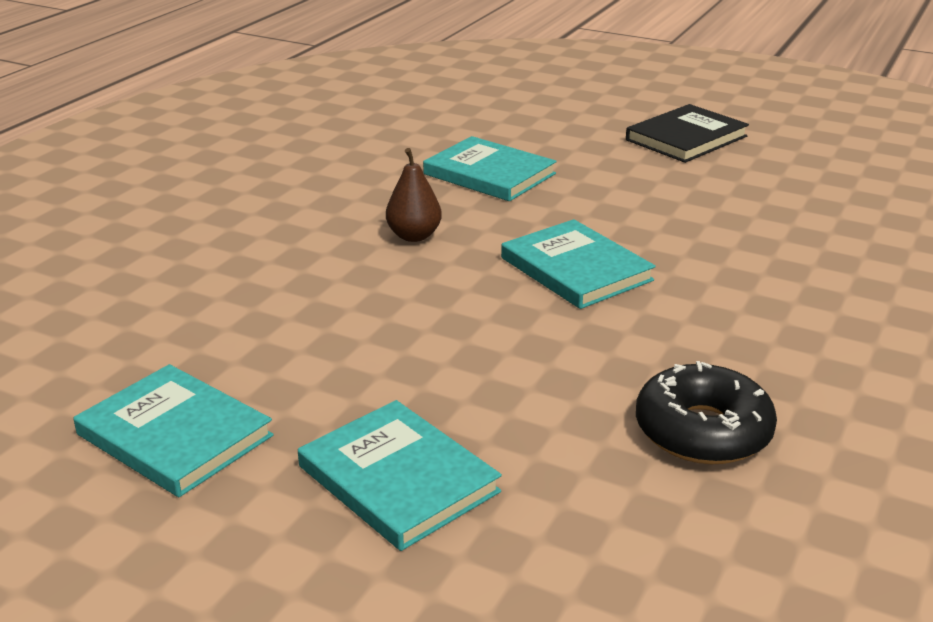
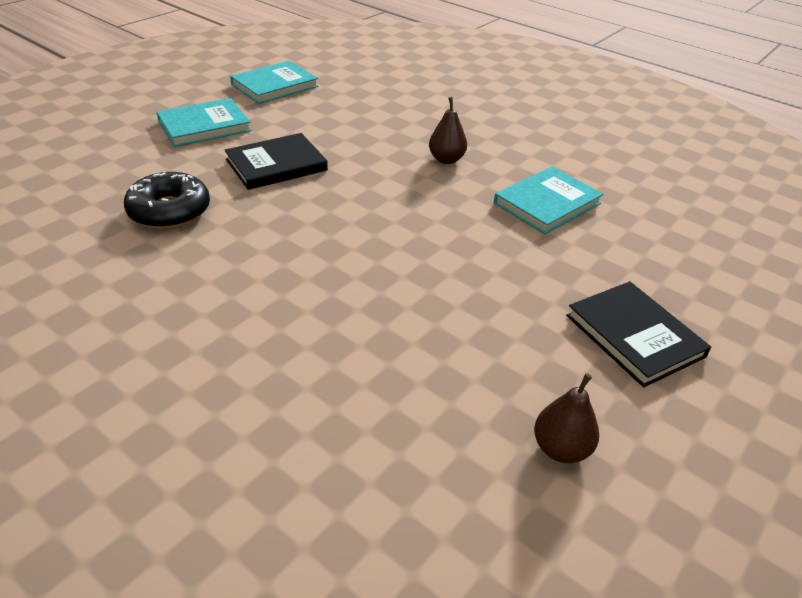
camera: 100 degrees right, 10 degrees up
(505, 365) = (276, 165): none -> black book
(576, 269) = (375, 210): turquoise book -> none
(845, 162) = (561, 449): none -> brown pear

